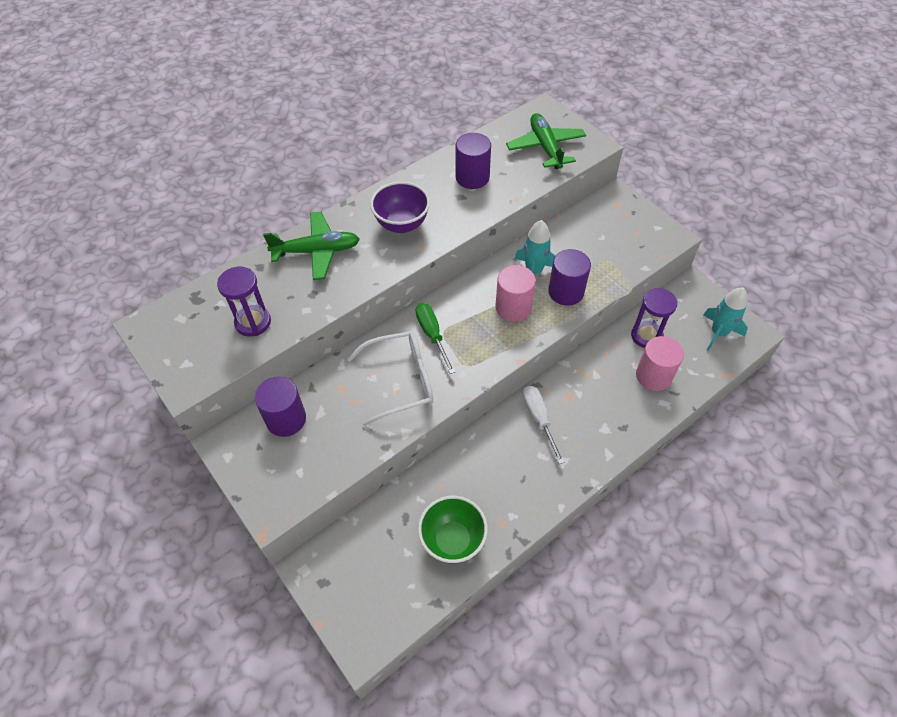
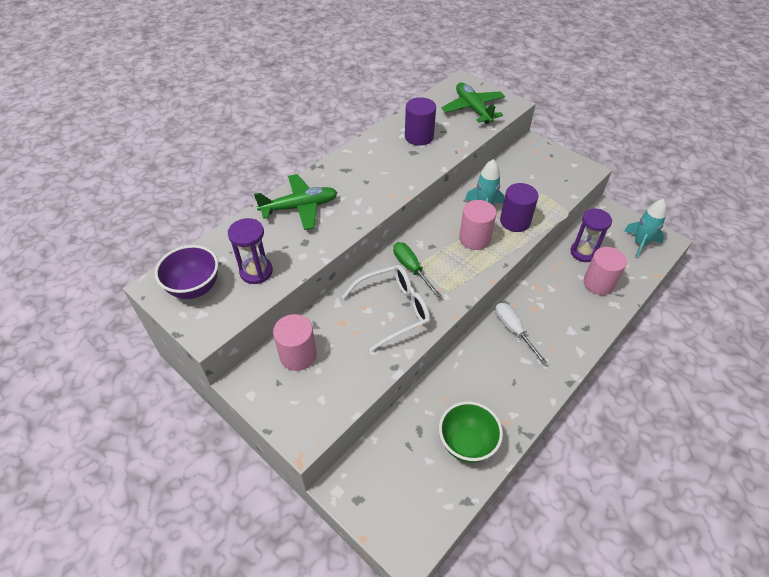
camera: 10 degrees left, 5 degrees down
(286, 419) = (298, 355): purple cylinder -> pink cylinder
(402, 224) = (369, 178): purple bowl -> purple bowl (195, 288)

